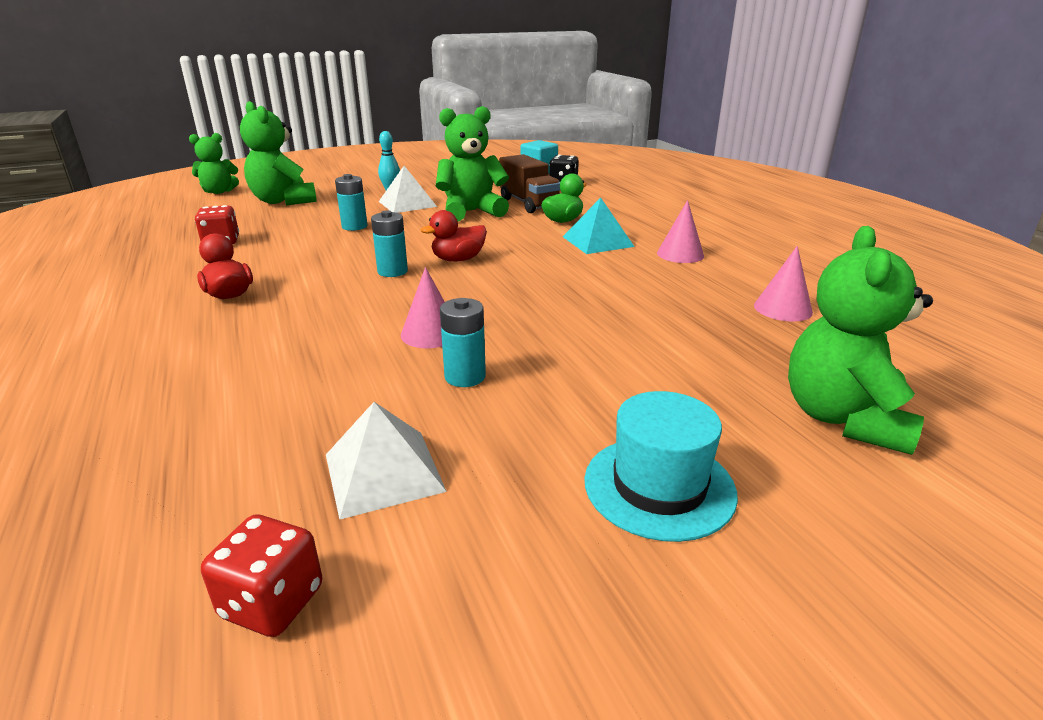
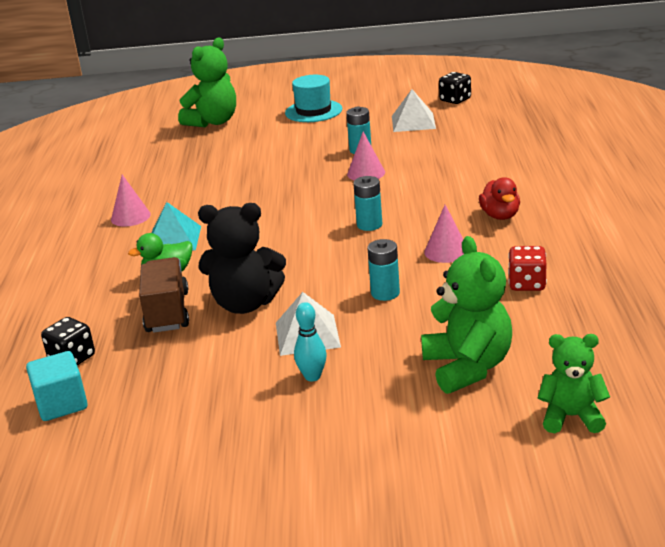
camera: 155 degrees left, 0 degrees up
(272, 602) = (455, 100): red dice -> black dice
(458, 259) = (309, 232): red duck -> none
(471, 212) = (245, 304): green teddy bear -> black teddy bear
(782, 308) = (143, 168): pink cone -> pink cone (446, 251)

